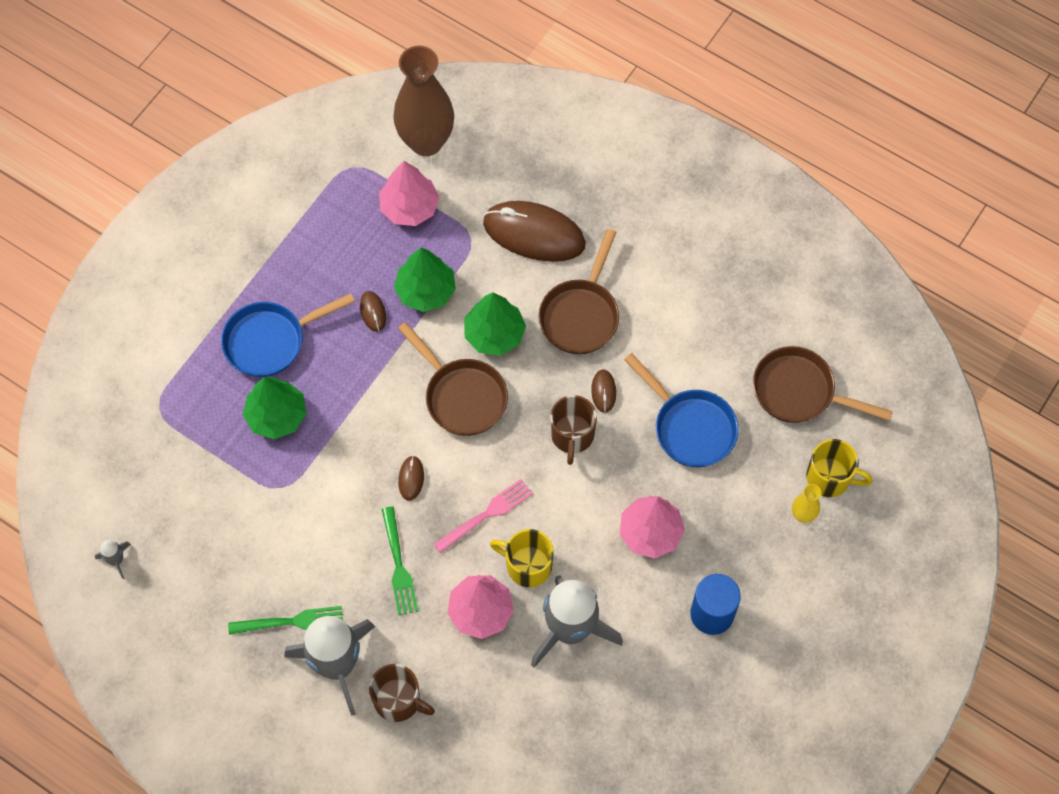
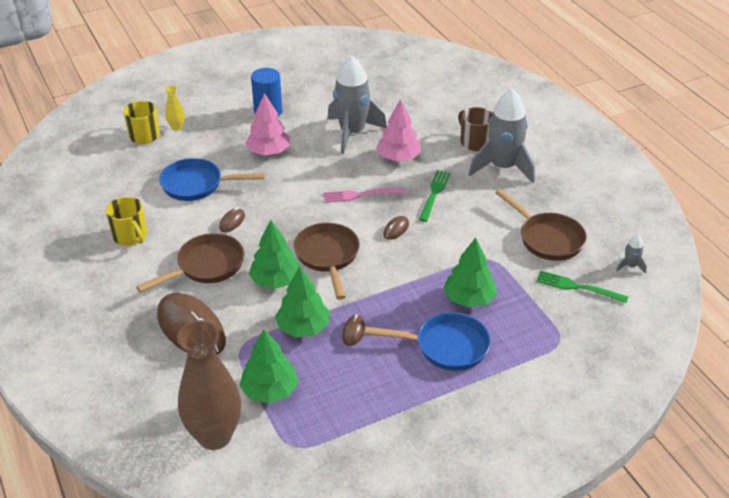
camera: 150 degrees left, 25 degrees down
(291, 621) = (521, 194): green fork -> green fork (578, 287)
(409, 207) = (270, 390): pink tree -> green tree
(527, 565) = (354, 165): yellow mug -> yellow mug (130, 236)
(572, 435) = (273, 209): brown mug -> none
(690, 427) = (197, 185): blue pan -> blue pan turned 75 degrees counterclockwise
(799, 391) = (115, 174): brown pan -> brown pan (547, 238)

